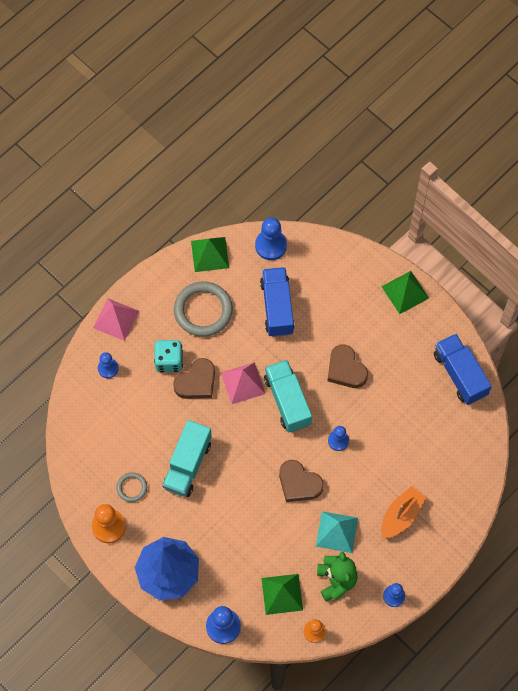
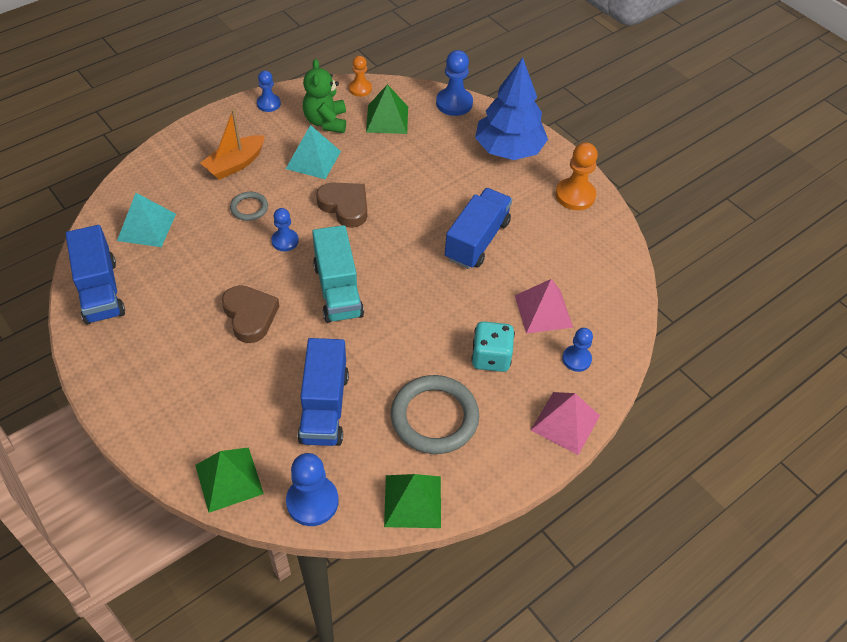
camera: 175 degrees left, 15 degrees down
(132, 488) = (547, 227): grey ring -> grey ring (249, 208)
(187, 465) = (477, 240): turquoise truck -> blue truck
(196, 382) = (455, 327): brown heart -> none
(243, 383) = (392, 318): pink pyramid -> pink pyramid (543, 311)
(405, 292) = (129, 403): green pyramid -> green pyramid (229, 479)
(449, 437) = (147, 227): none -> turquoise pyramid

